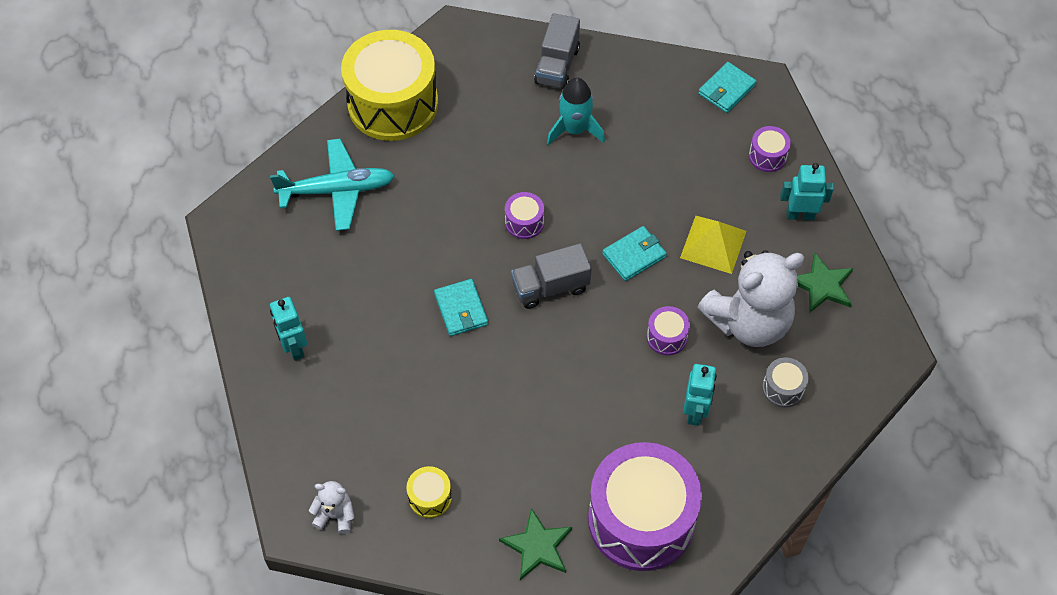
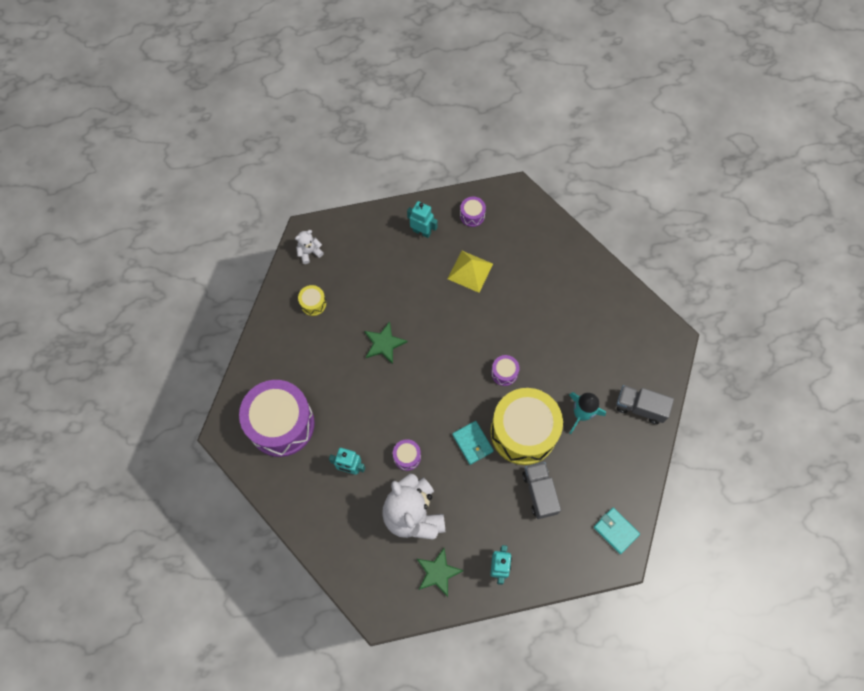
camera: 95 degrees right, 10 degrees up
(294, 347) = (422, 231): turquoise robot -> turquoise robot turned 45 degrees clockwise
(335, 515) = (309, 252): white teddy bear -> white teddy bear turned 135 degrees counterclockwise
(337, 190) = (536, 257): turquoise plane -> none
(393, 104) = (607, 294): yellow drum -> yellow drum (523, 432)
(461, 309) = (440, 328): turquoise wallet -> none
(537, 546) = (273, 361): green star -> green star (384, 343)
(550, 287) = (452, 385): grey truck -> grey truck (539, 493)
(713, 244) = (478, 499): yellow pyramid -> yellow pyramid (470, 271)
(767, 156) = (552, 552): purple drum -> purple drum (472, 215)
(783, 388) = (360, 529): grey drum -> none

